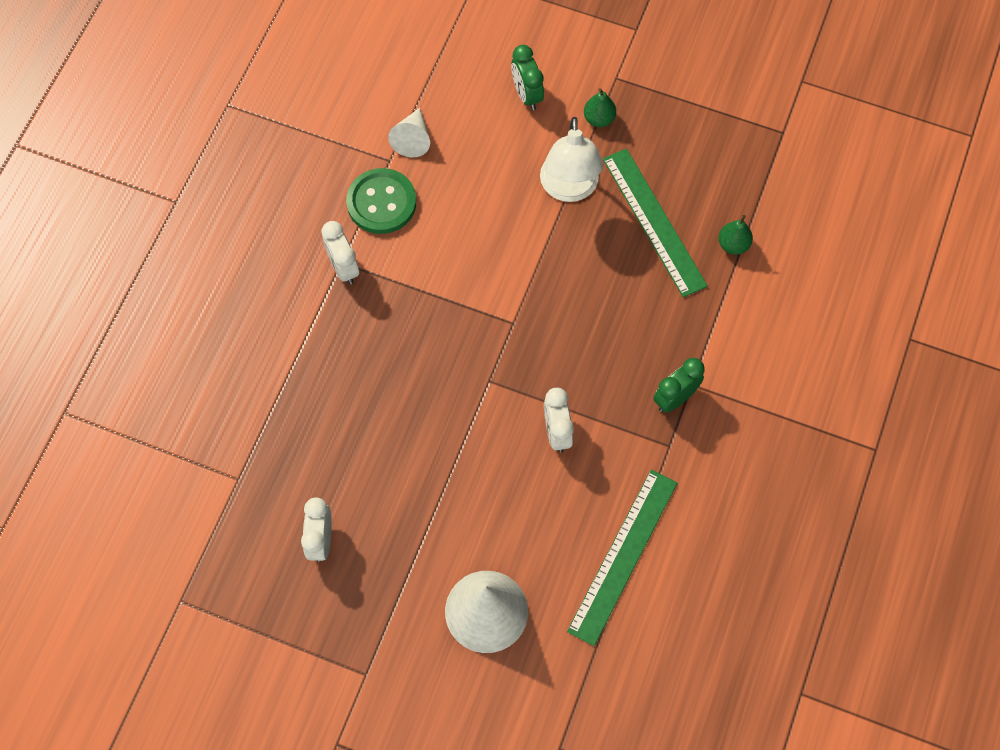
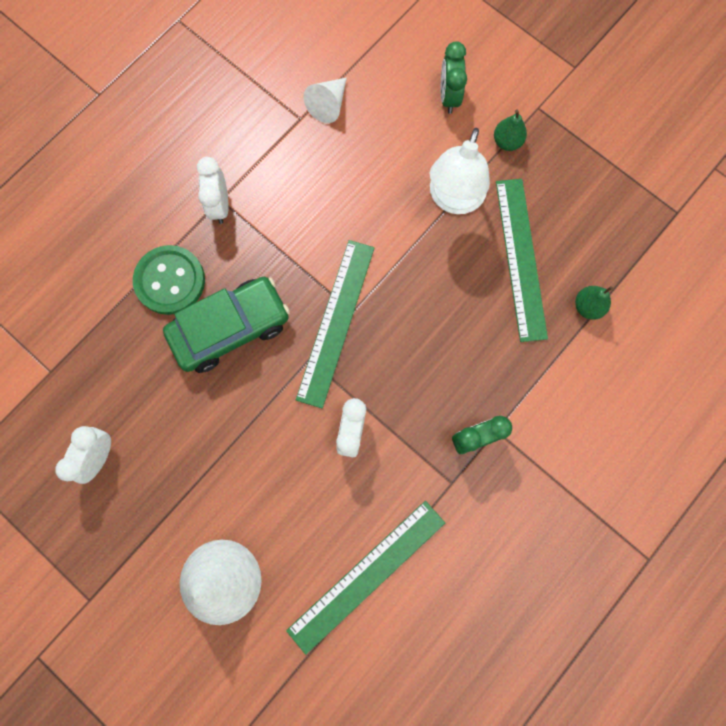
camera: 20 degrees right, 10 degrees up
(381, 202) = (277, 156): green button -> green button (170, 281)
(401, 378) = (230, 328): none -> green car
(501, 338) = (336, 322): none -> green ruler

